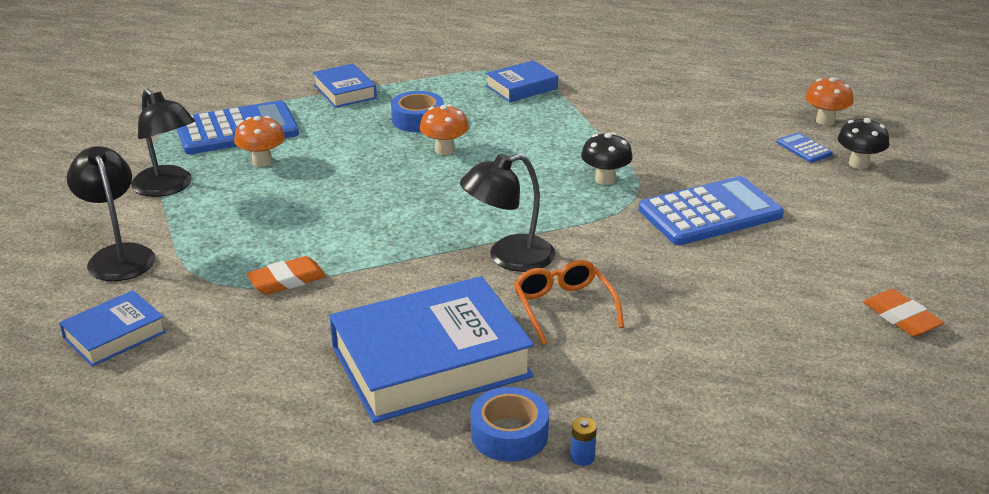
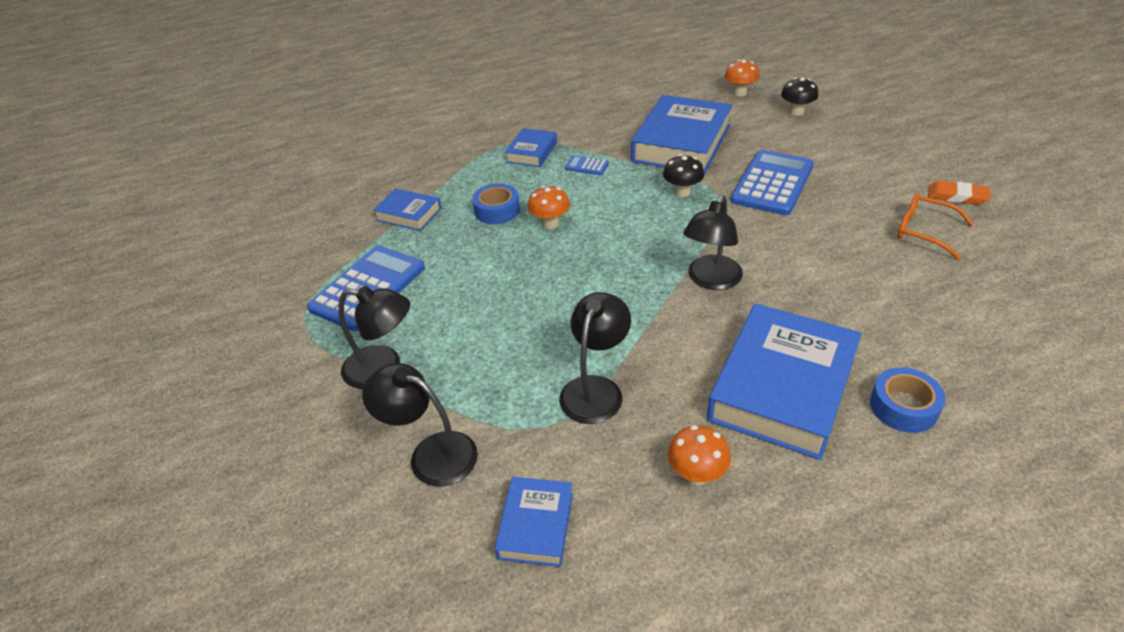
camera: 35 degrees left, 10 degrees up
(262, 161) = (429, 304): orange mushroom -> orange mushroom (696, 474)
(287, 280) = (596, 389): orange eraser -> black lamp
(563, 307) = (794, 296): orange glasses -> orange glasses (923, 231)
(582, 457) = (961, 393): blue battery -> none
(678, 139) = (681, 143): none -> blue book
(804, 148) = (755, 116): blue calculator -> blue calculator (587, 166)

